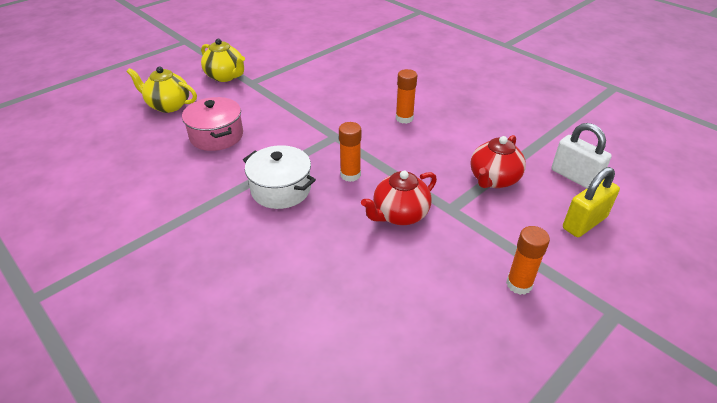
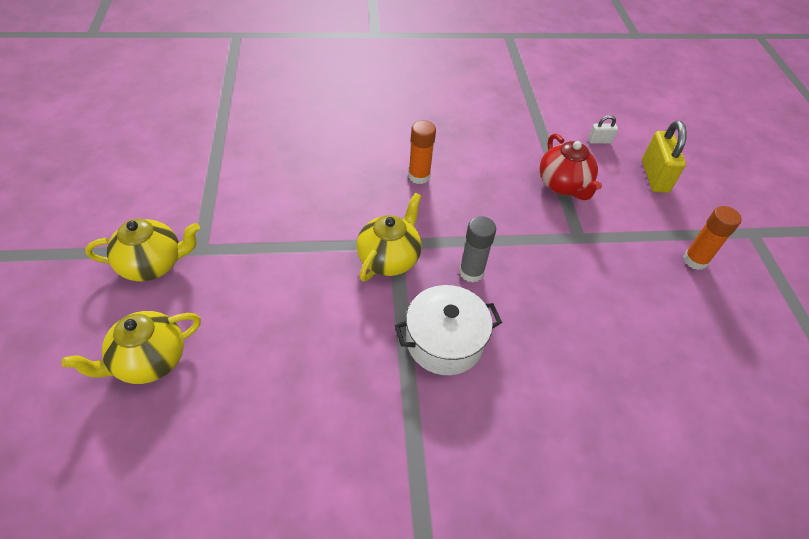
camera: 55 degrees left, 10 degrees up
(216, 136) = (282, 345): pink pot -> none
(320, 140) = (389, 258): none -> yellow teapot
(350, 175) = (471, 272): orange glue stick -> grey glue stick
(399, 215) = (560, 275): red teapot -> none
(574, 177) = (599, 141): white padlock -> white padlock, size x0.51

